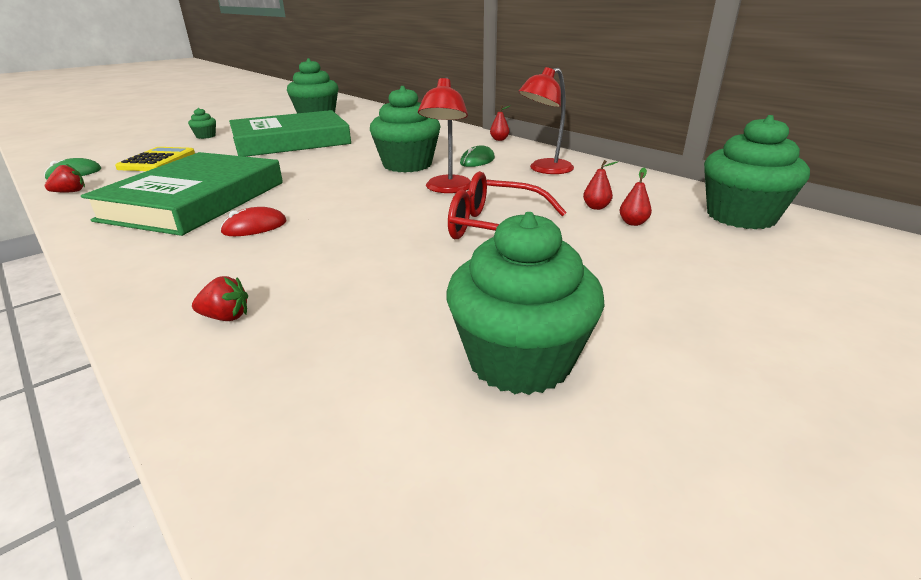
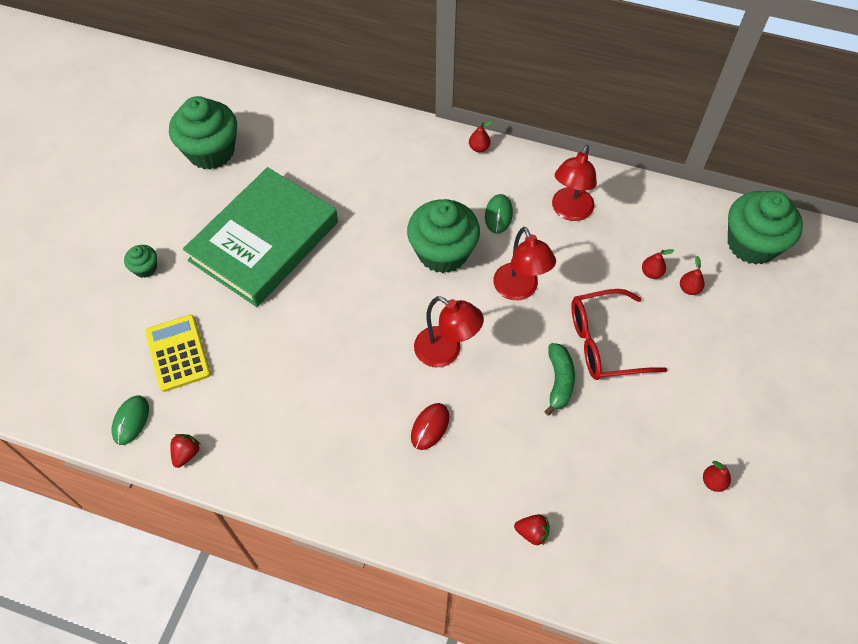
camera: 30 degrees left, 30 degrees up
(195, 201) = (328, 411): green book -> none
(226, 317) = (532, 532): red strawberry -> red strawberry turned 45 degrees clockwise
(335, 199) = (446, 352): none -> red lamp
(415, 236) = (559, 381): none -> green banana
(520, 360) = (713, 482): green cupcake -> red pear

